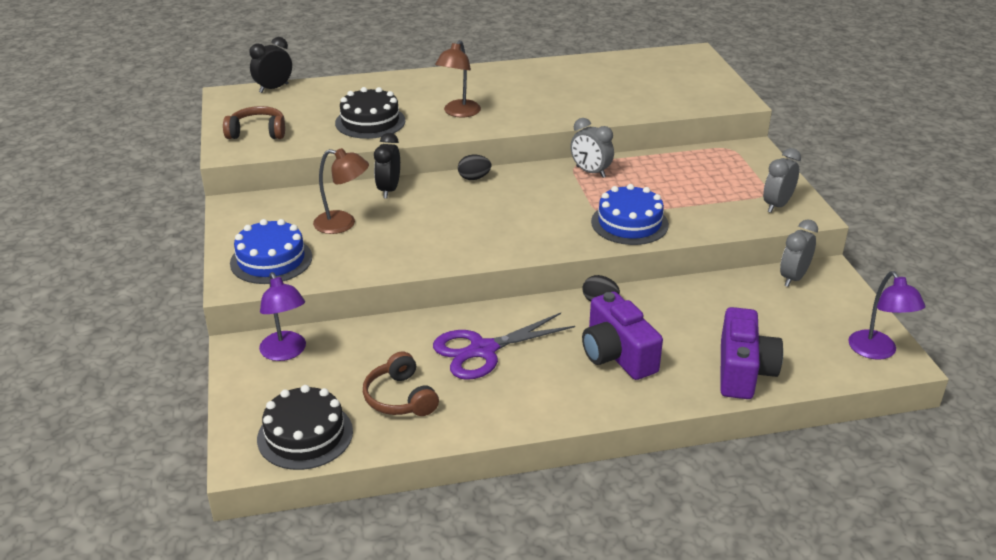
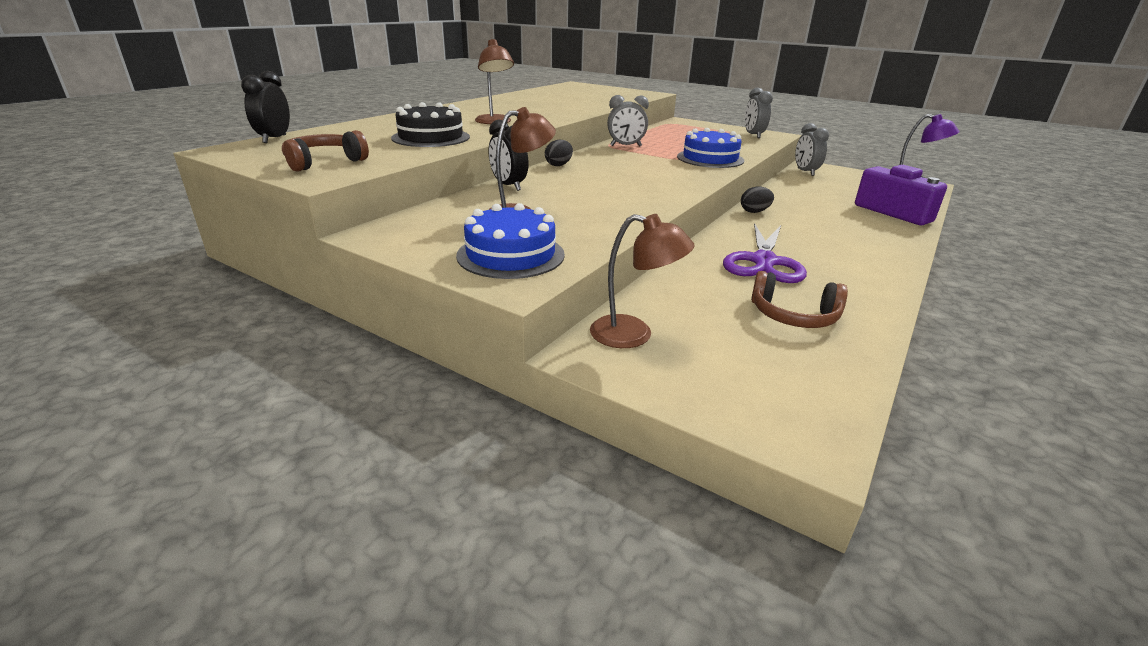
camera: 45 degrees left, 5 degrees down
(286, 352) = (634, 335): purple lamp -> brown lamp
(305, 435) = (804, 385): black cake -> none
(617, 355) = (831, 231): purple camera -> none

